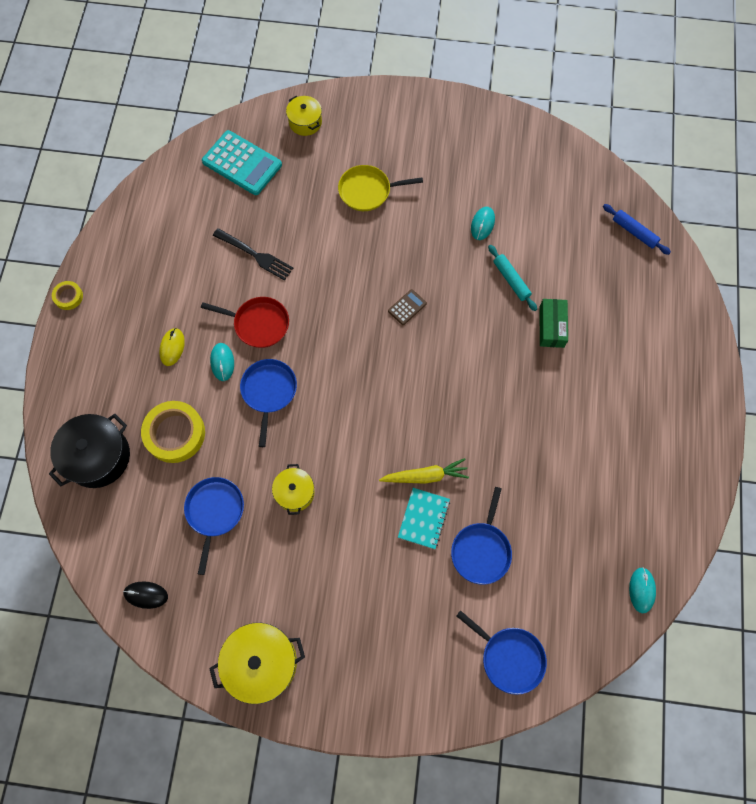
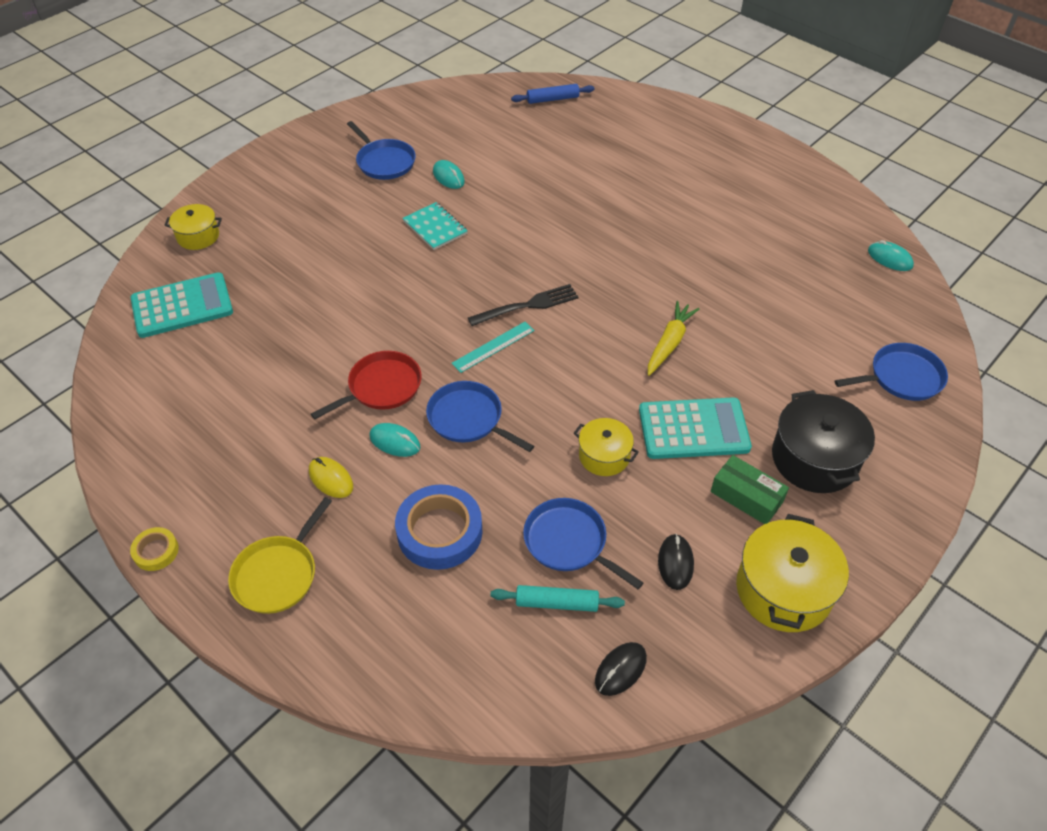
camera: 55 degrees left, 20 degrees down
(98, 457) = (398, 629): black pot -> black pot (814, 459)
(175, 433) = (439, 531): yellow tape -> blue tape
(240, 584) = (675, 563): none -> black mouse
(255, 255) = (299, 350): black fork -> black fork (527, 306)
(339, 365) = (493, 347): none -> turquoise ruler
(356, 536) = (693, 429): none -> turquoise calculator
(367, 191) = (327, 231): yellow pan -> yellow pan (278, 574)
(407, 307) = (480, 267): brown calculator -> none
(423, 518) = (713, 367): turquoise notebook -> turquoise notebook (435, 227)
(481, 550) = (778, 342): blue pan -> blue pan (384, 162)
(511, 280) = (523, 188): turquoise rolling pin -> turquoise rolling pin (557, 603)
(551, 326) = (593, 187): green box -> green box (746, 497)

